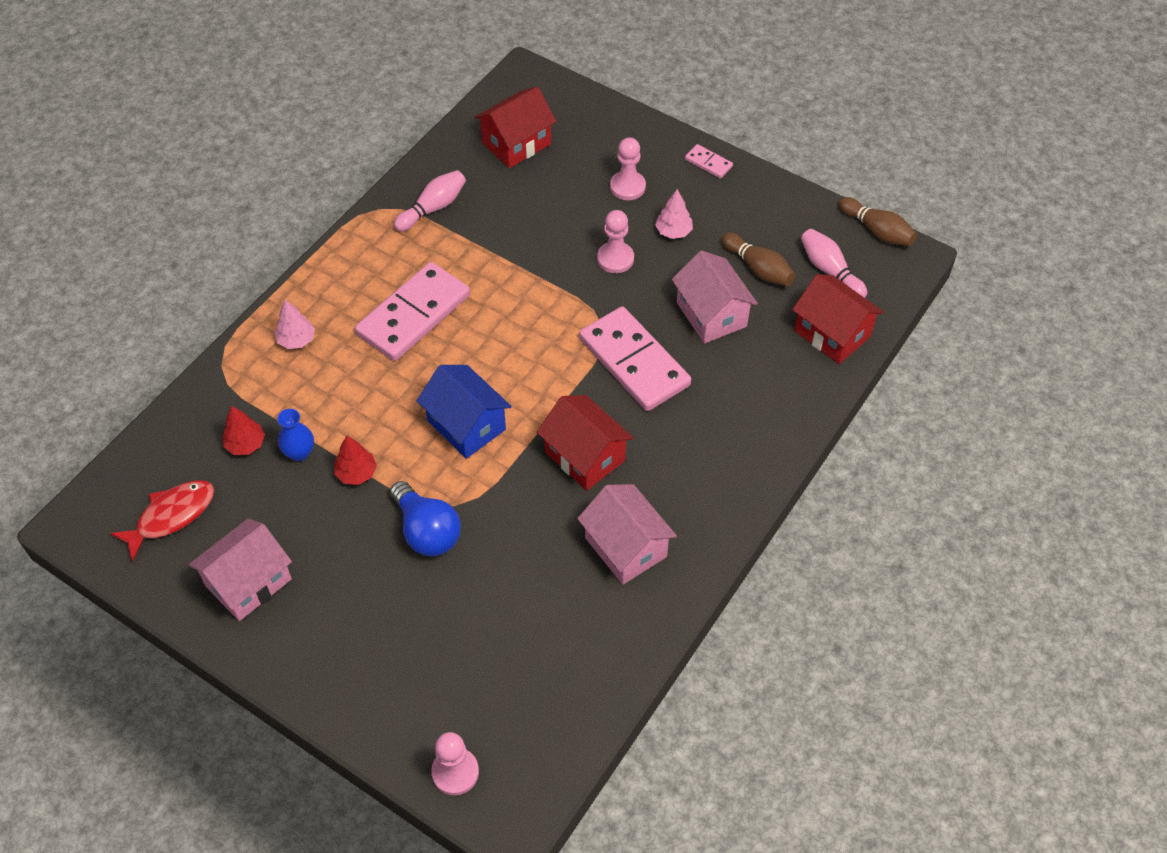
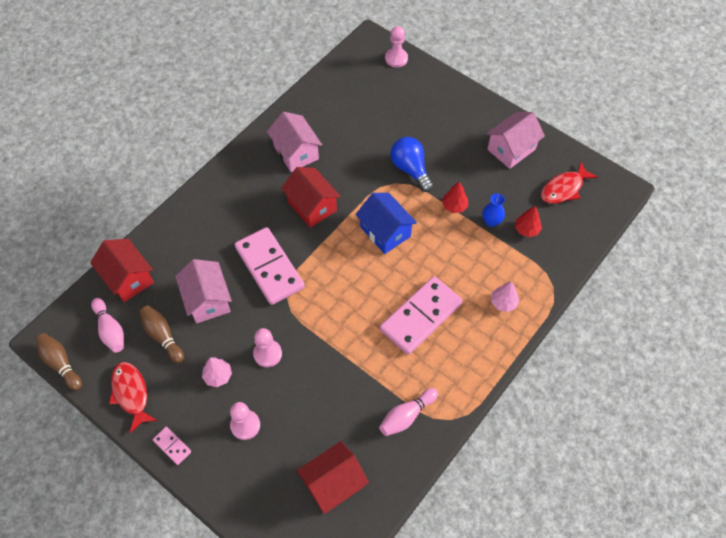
camera: 175 degrees left, 5 degrees up
(775, 207) = (131, 393): none -> red fish

